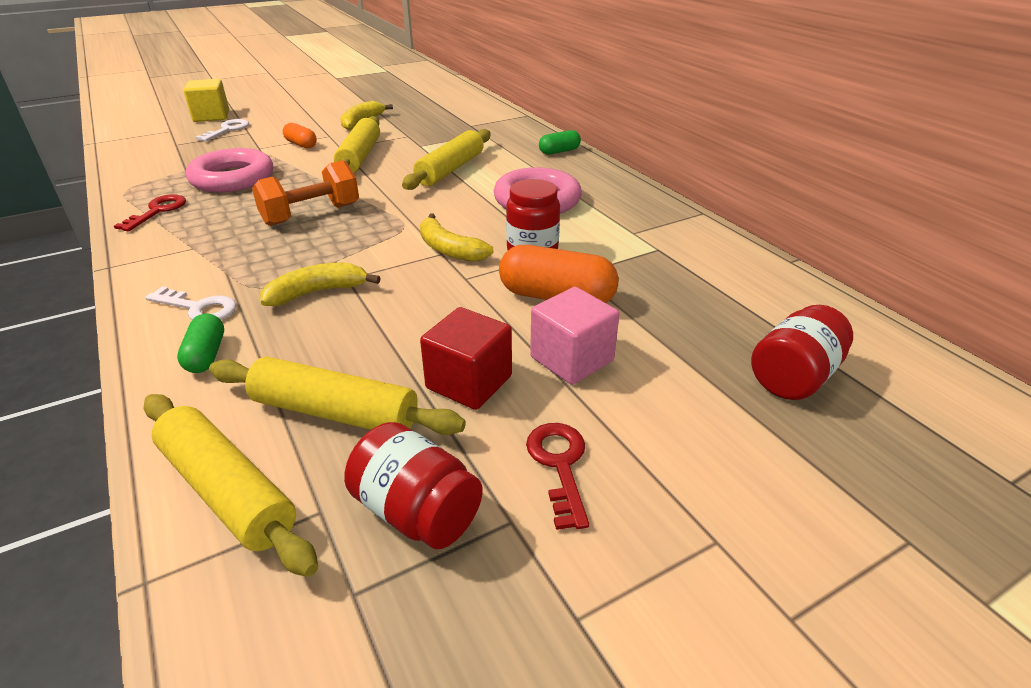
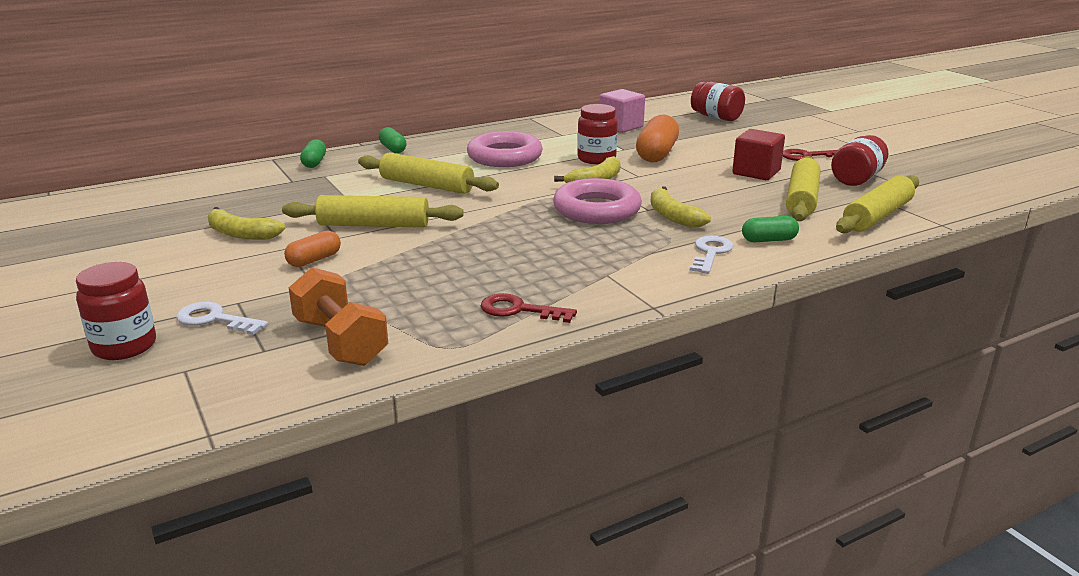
camera: 90 degrees left, 10 degrees down
(211, 116) = (124, 346): yellow cube -> red jar
(232, 178) = (424, 284): pink ring -> pink ring (596, 210)
(311, 214) = (530, 232): orange dumbbell -> orange dumbbell (340, 342)
(517, 128) = (314, 162): none -> green capsule
(571, 359) = (722, 152): pink cube -> pink cube (621, 126)

